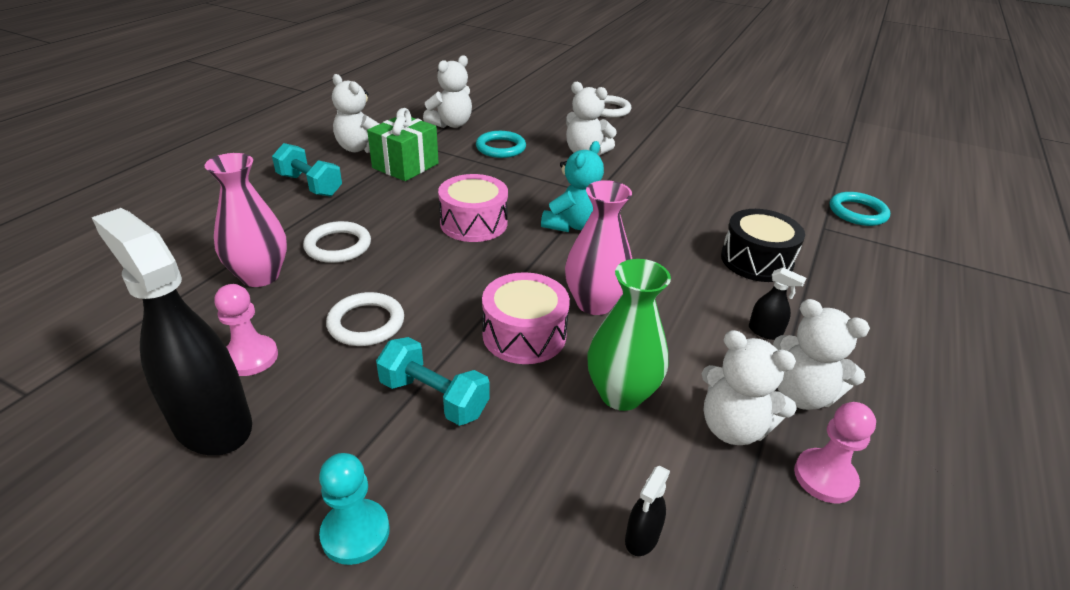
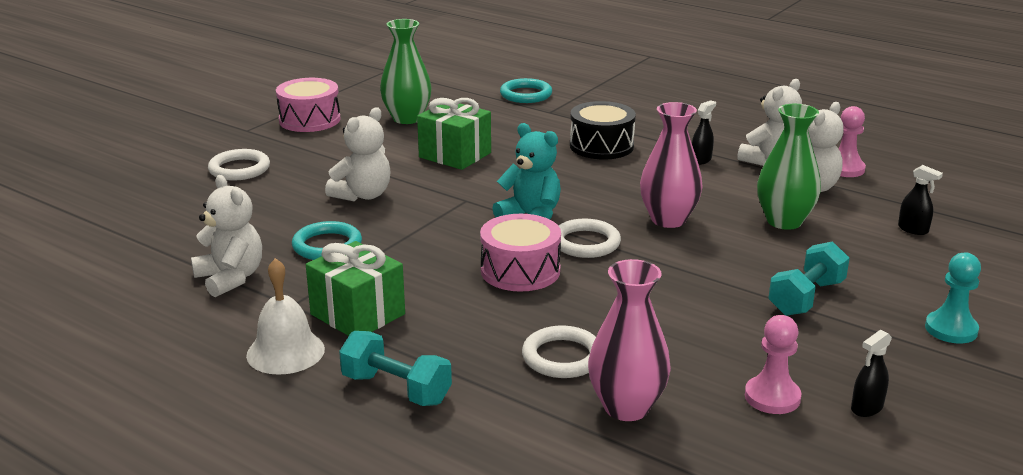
camera: 80 degrees left, 10 degrees down
(212, 423) = (866, 408): black spray bottle -> black spray bottle, size x0.40
(310, 185) = (396, 389): turquoise dumbbell -> turquoise dumbbell turned 75 degrees clockwise
(360, 148) = (285, 352): white teddy bear -> white bell
(366, 323) = (709, 333): white ring -> white ring (586, 243)
(524, 334) = (717, 254): pink drum -> pink drum (309, 120)
(682, 184) = (455, 155): none -> green gift
(745, 158) = (407, 118): none -> green vase

